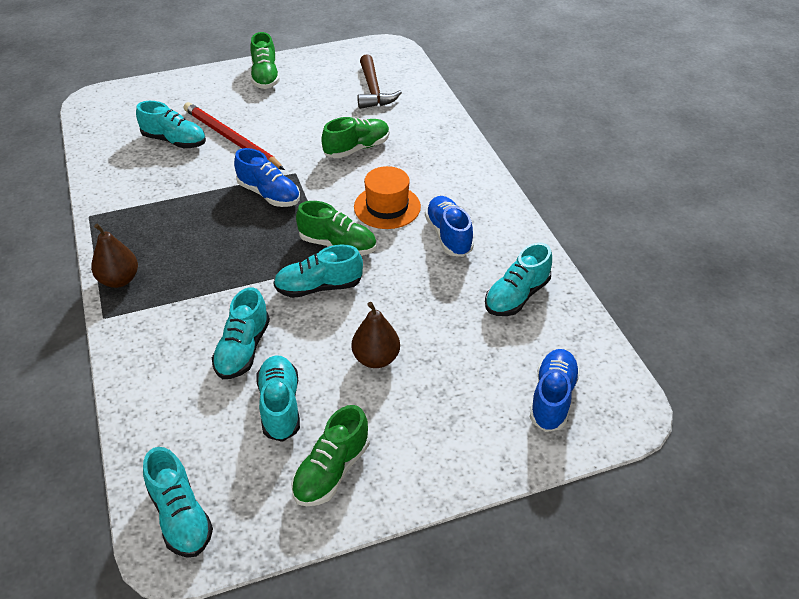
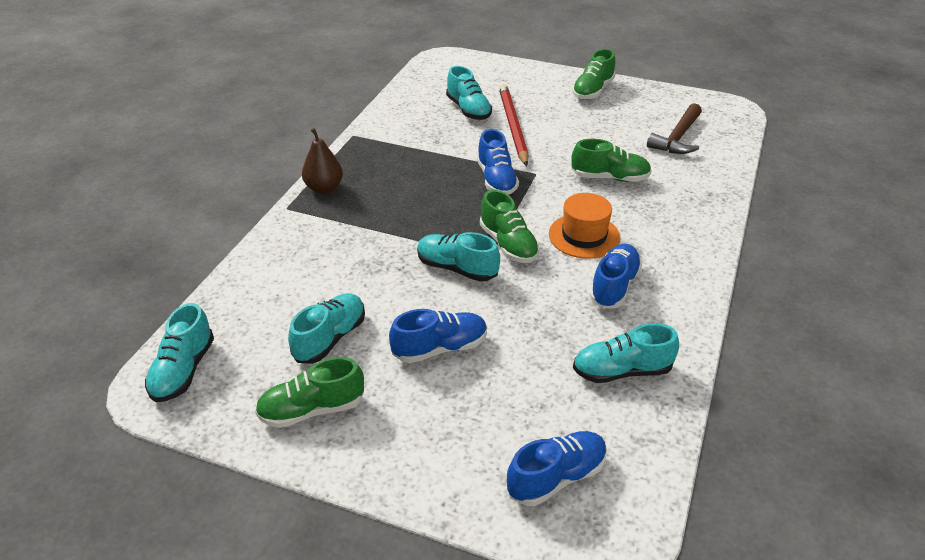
camera: 40 degrees right, 5 degrees down
(243, 349) = (350, 282): turquoise shoe -> none
(376, 358) = (440, 348): brown pear -> blue shoe

